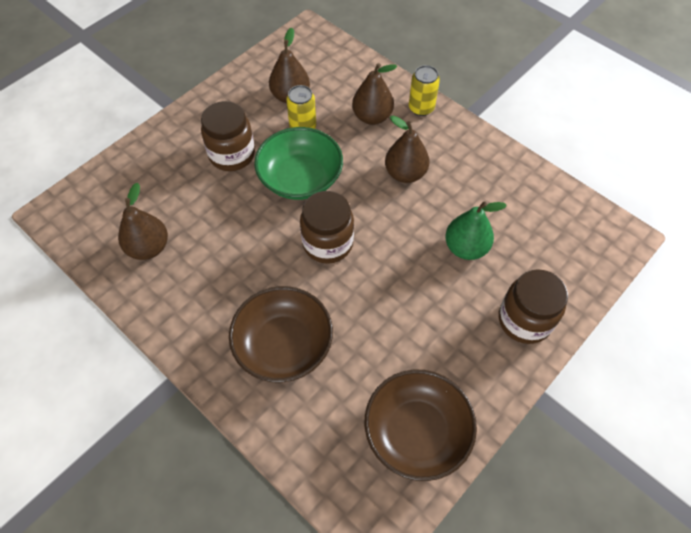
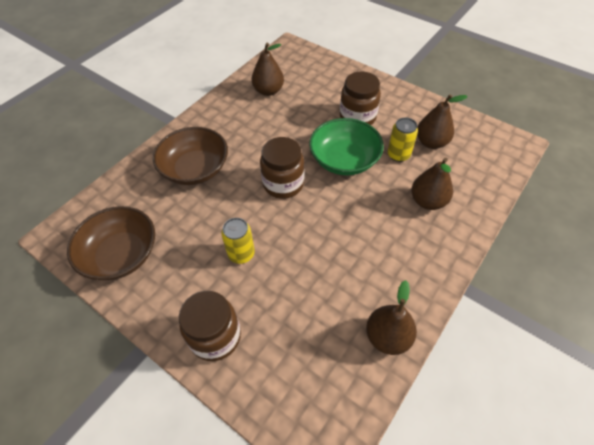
camera: 85 degrees right, 5 degrees down
(405, 173) = (366, 232): brown pear -> brown pear (387, 337)
(421, 108) = (453, 240): yellow can -> yellow can (241, 254)
(466, 248) = (290, 285): green pear -> none

